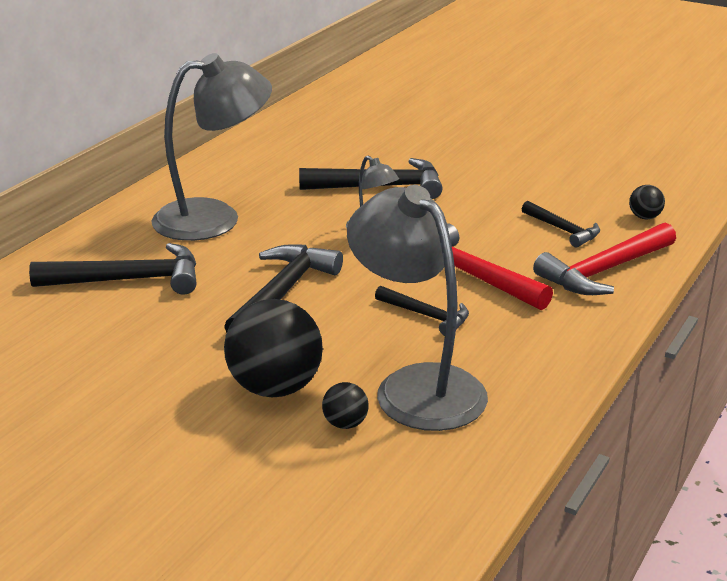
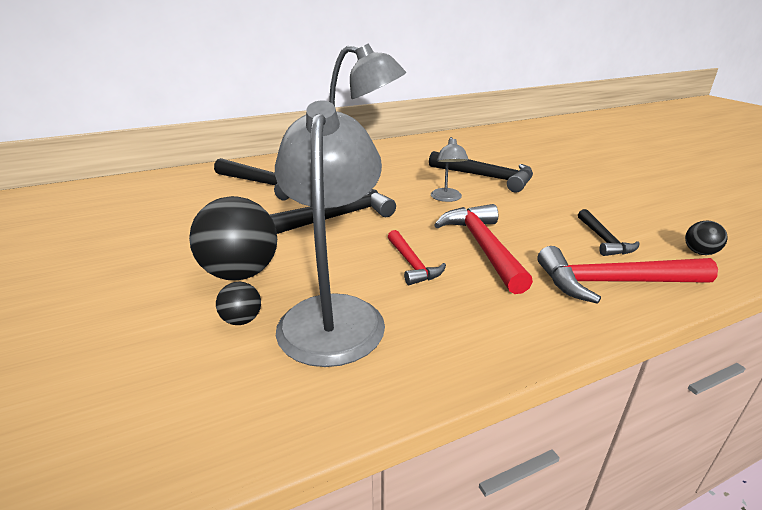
camera: 35 degrees right, 0 degrees up
(426, 316) = (412, 264): black hammer -> red hammer

